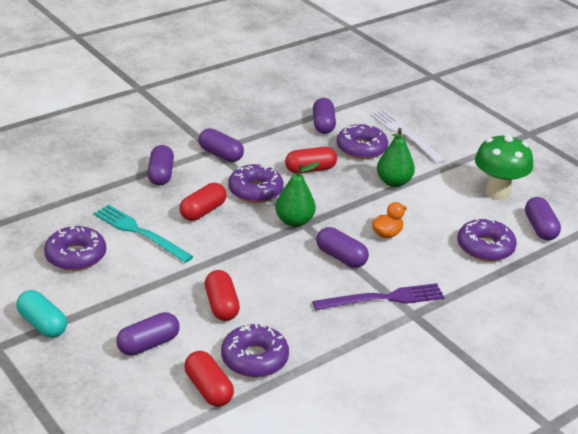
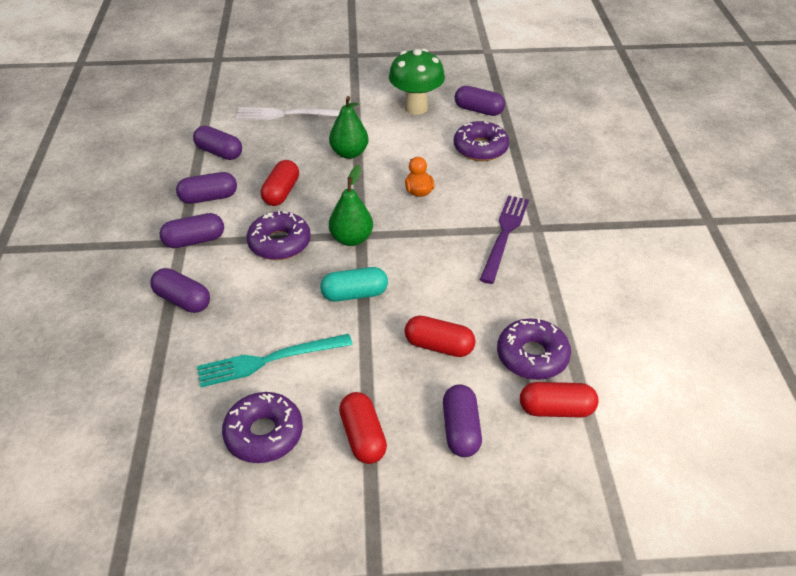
camera: 55 degrees left, 10 degrees up
(42, 324) = (364, 514): turquoise capsule -> turquoise capsule (354, 294)
(203, 211) = (278, 295): red capsule -> red capsule (362, 437)
(341, 257) = (429, 234): purple capsule -> purple capsule (209, 197)
(361, 148) = (281, 148): purple donut -> none

